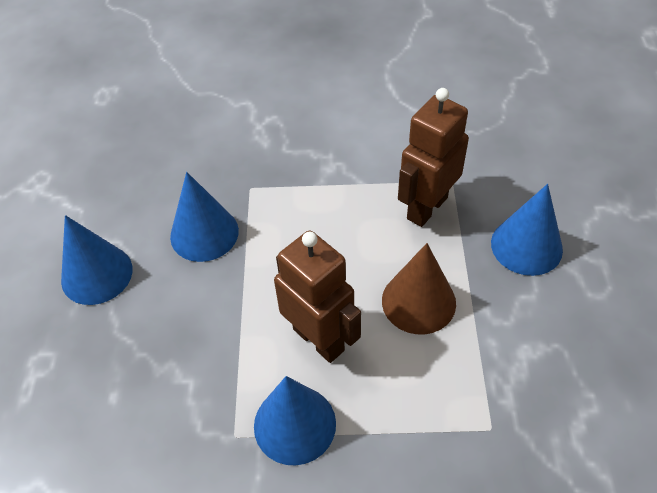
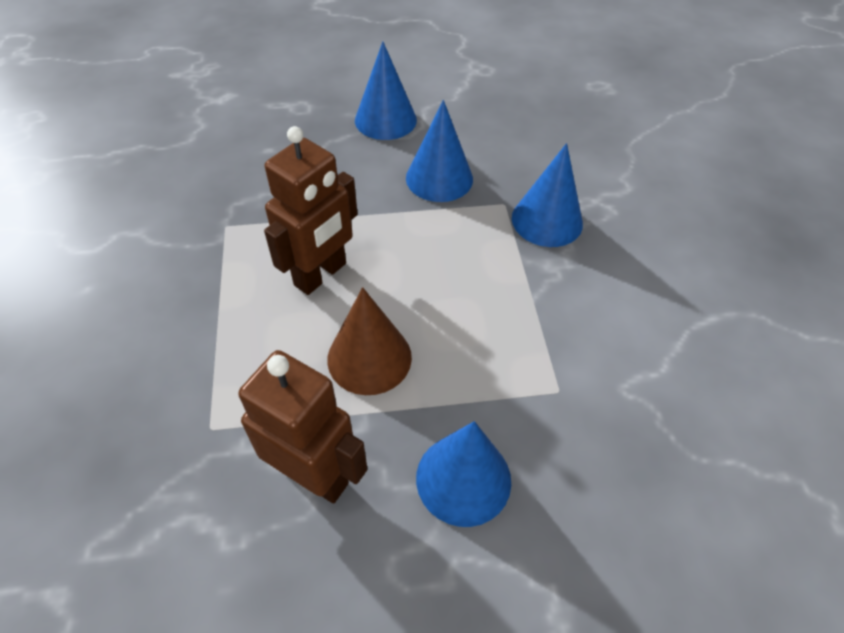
camera: 80 degrees right, 0 degrees up
(294, 424) = (232, 264): blue cone -> blue cone (547, 220)
(426, 208) = (507, 363): brown robot -> brown robot (315, 475)

